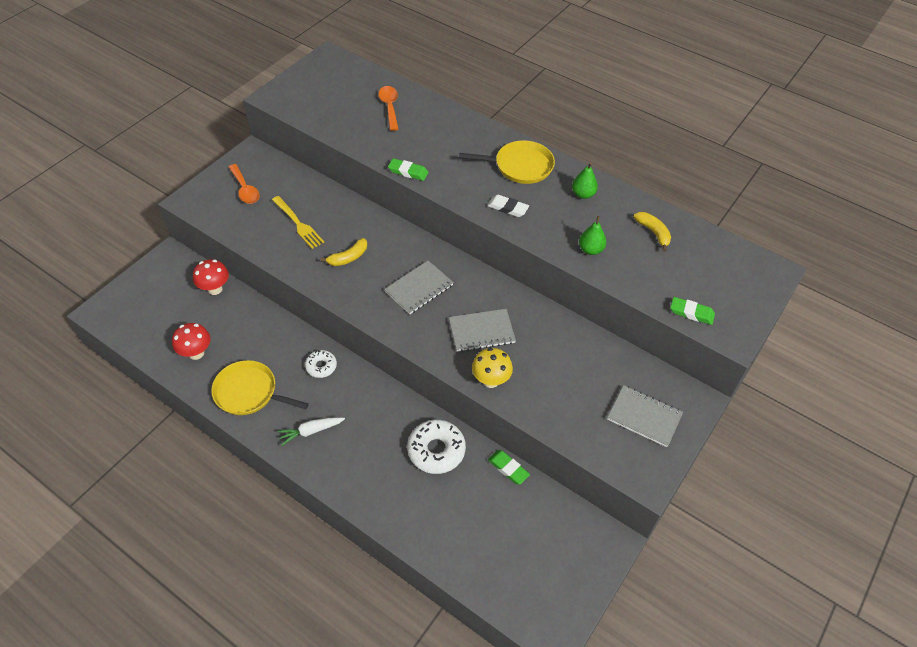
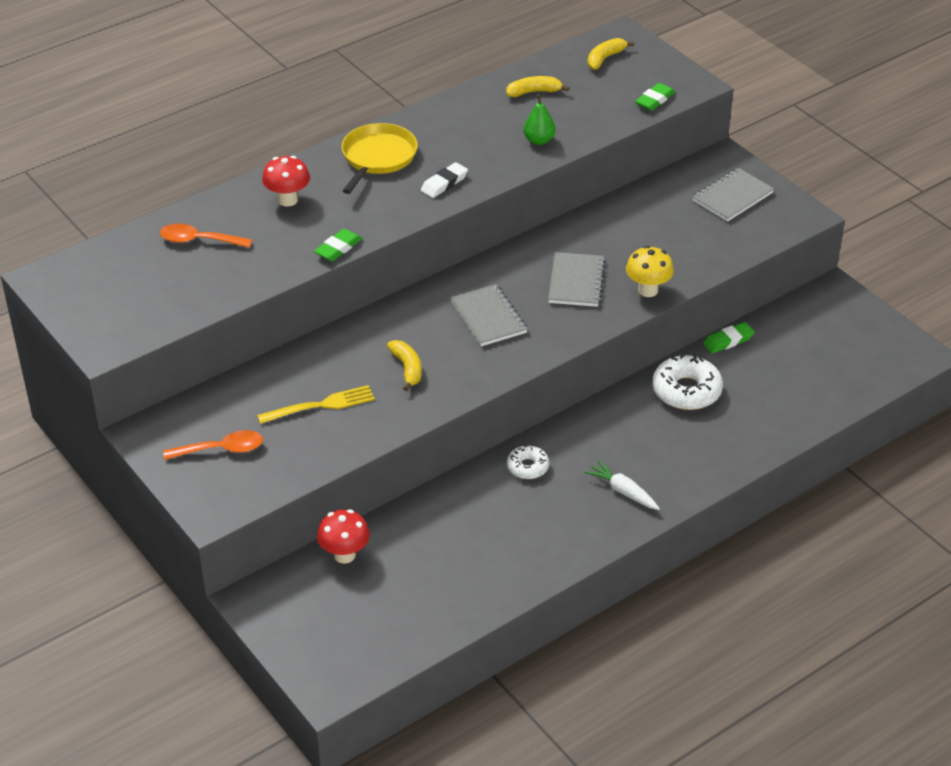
camera: 70 degrees left, 10 degrees down
(196, 353) = (454, 587): red mushroom -> red mushroom (287, 200)
(249, 392) = (542, 541): yellow pan -> none
(311, 431) = (623, 491): white carrot -> white carrot turned 135 degrees clockwise
(583, 194) = (450, 124): green pear -> none
(730, 267) = (605, 58): none -> yellow banana

